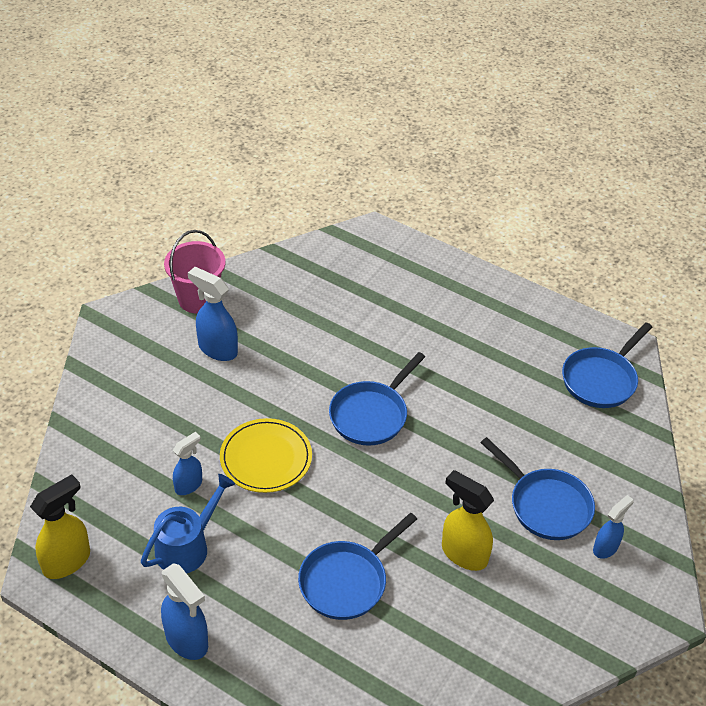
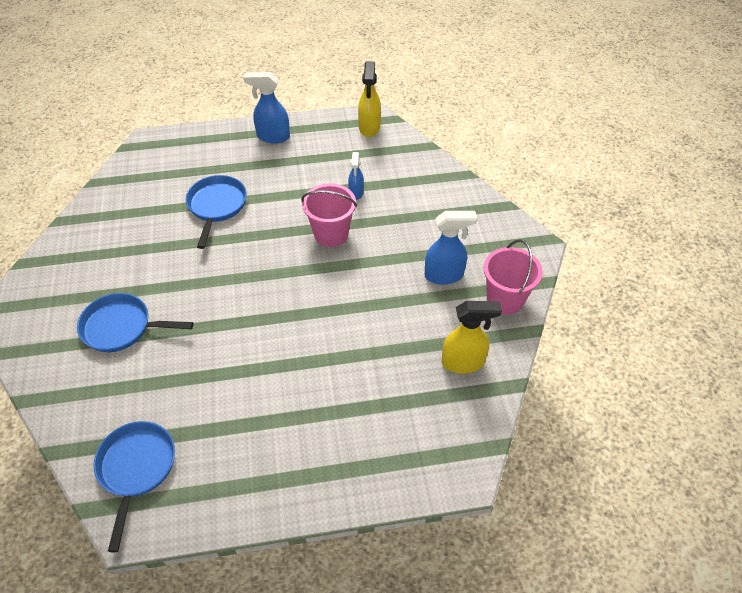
camera: 140 degrees right, 5 degrees up
(187, 546) = (320, 168): blue watering can -> none
(266, 458) = (331, 234): yellow plate -> pink bucket
(371, 415) = (294, 305): blue pan -> none
(463, 554) = (158, 262): yellow spray bottle -> yellow spray bottle (463, 362)
(606, 547) = (61, 327): blue spray bottle -> none

